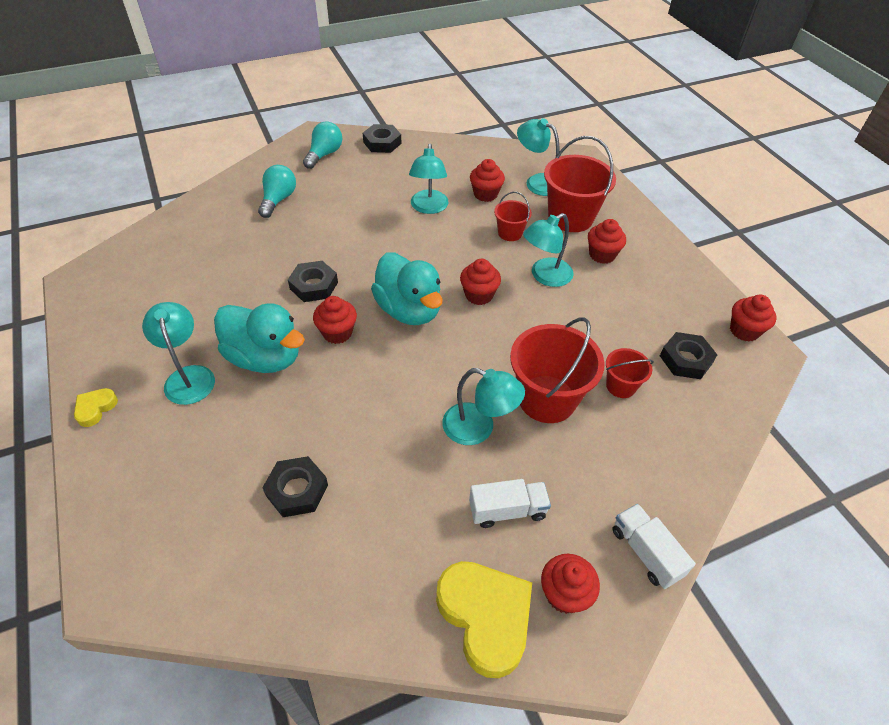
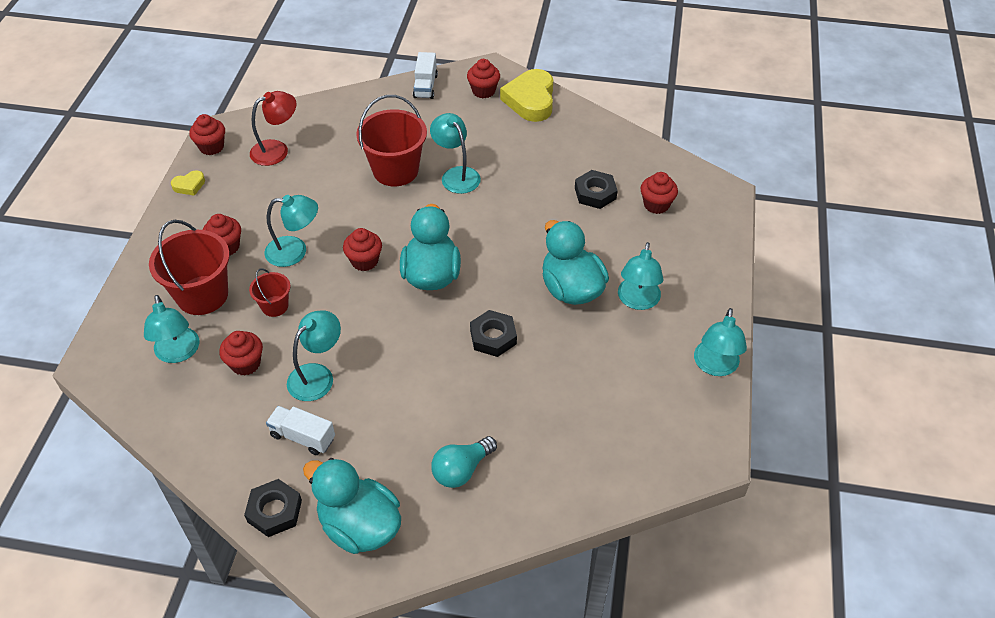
camera: 145 degrees left, 0 degrees up
(87, 348) = (715, 366): none -> turquoise lamp
(95, 408) = (716, 307): yellow heart -> yellow heart (189, 185)
(324, 154) = (359, 526): turquoise light bulb -> turquoise duck
(337, 333) = (502, 283): red cupcake -> red cupcake (656, 205)
(507, 510) = (479, 131): white truck -> white truck (303, 437)
(620, 386) = (339, 156): red bucket -> none
(685, 359) = (277, 150): black nut -> red lamp

